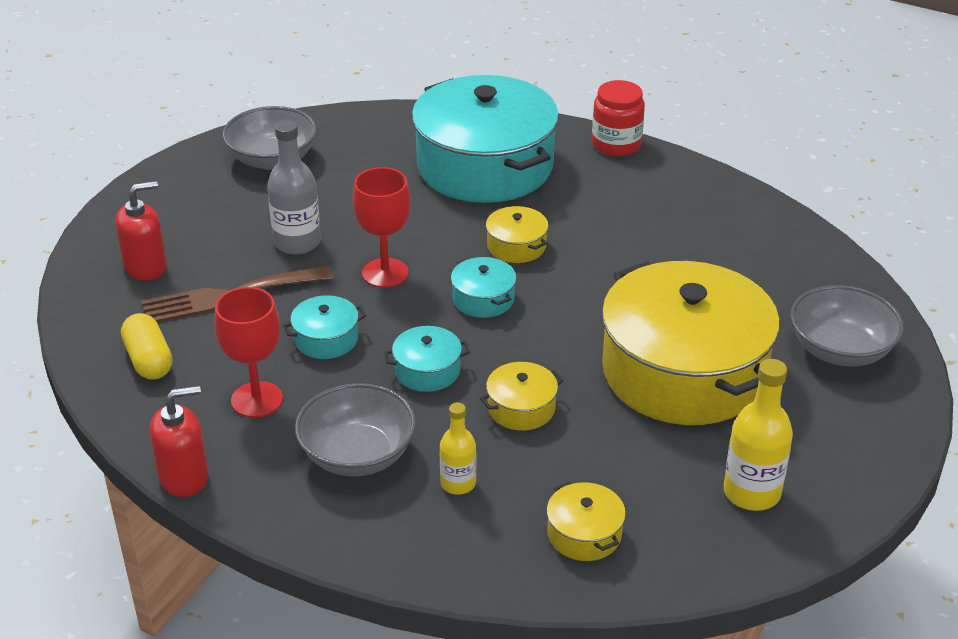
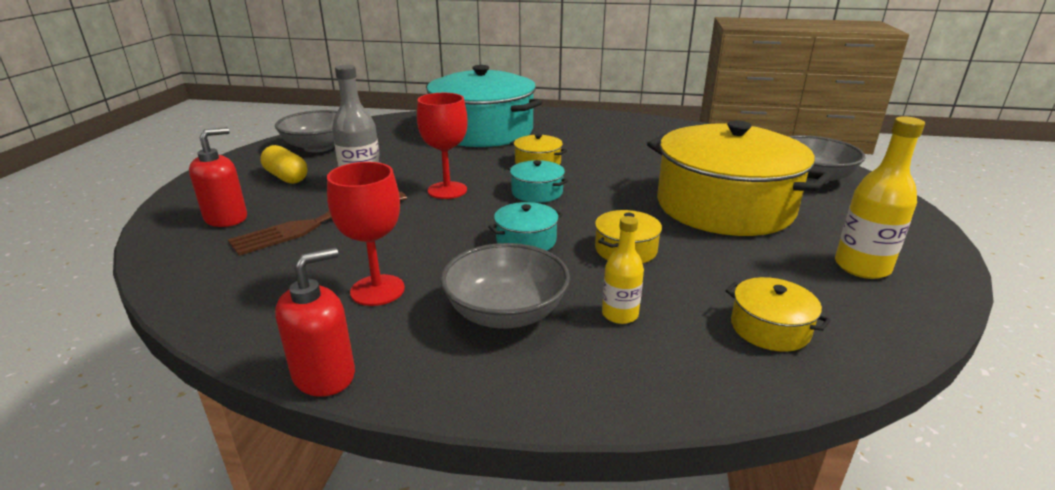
camera: 20 degrees left, 10 degrees down
(149, 360) = (248, 281): yellow capsule -> yellow capsule (286, 177)
(326, 339) = (421, 236): turquoise pot -> none
(616, 144) = (562, 113): red jar -> none

